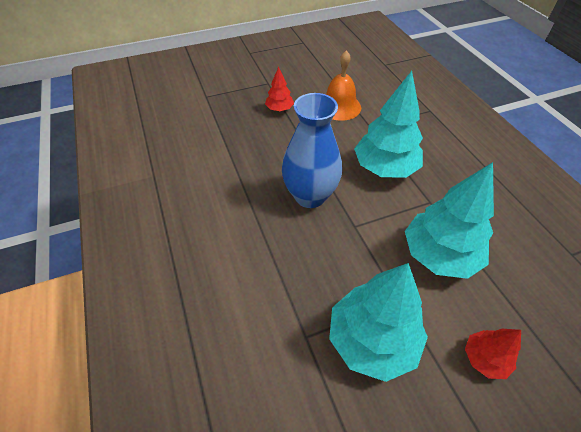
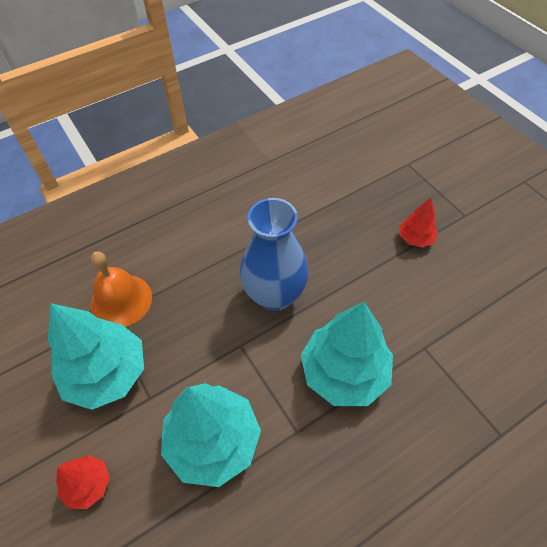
camera: 80 degrees right, 5 degrees up
(339, 106) = (452, 305): orange bell -> orange bell (121, 300)

